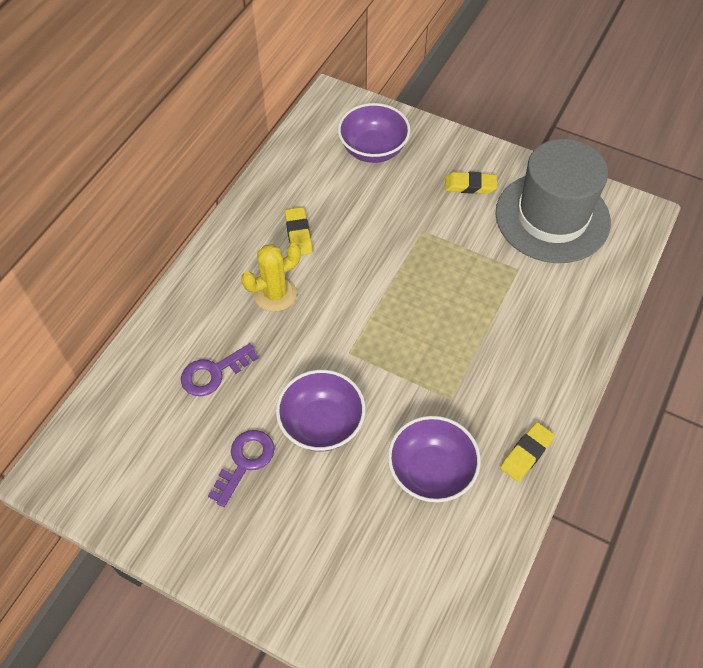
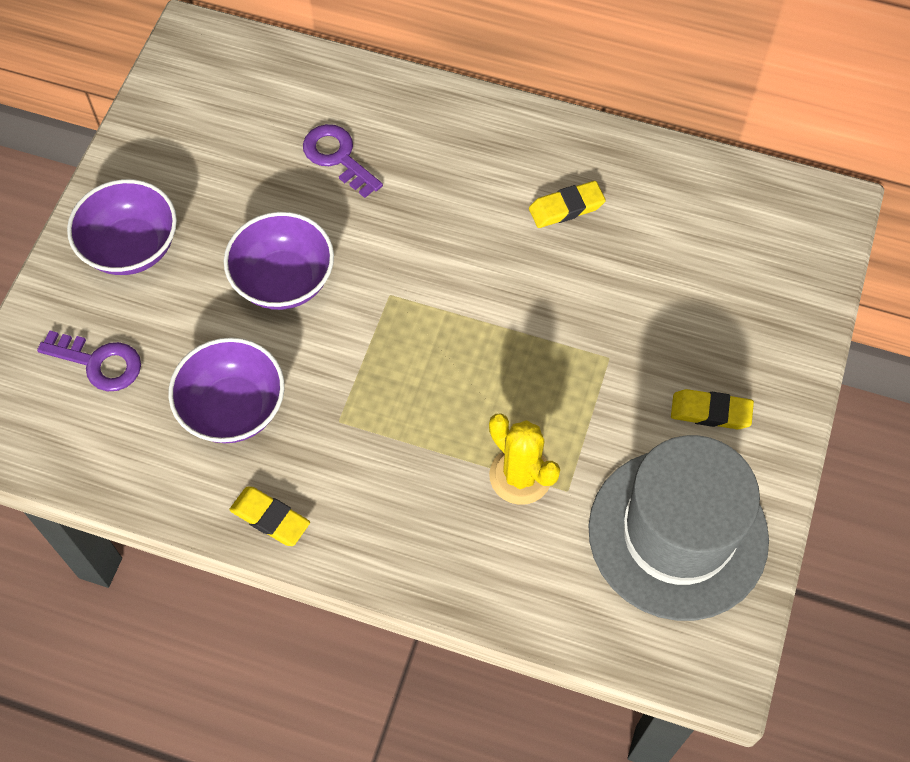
camera: 80 degrees right, 5 degrees up
(245, 462) = (226, 211): purple key -> purple key (99, 363)
(275, 294) = (463, 199): yellow cactus -> yellow cactus (520, 476)
(373, 149) = (745, 275): purple bowl -> purple bowl (131, 247)
(470, 185) = (710, 412): yellow eraser -> yellow eraser turned 75 degrees counterclockwise

